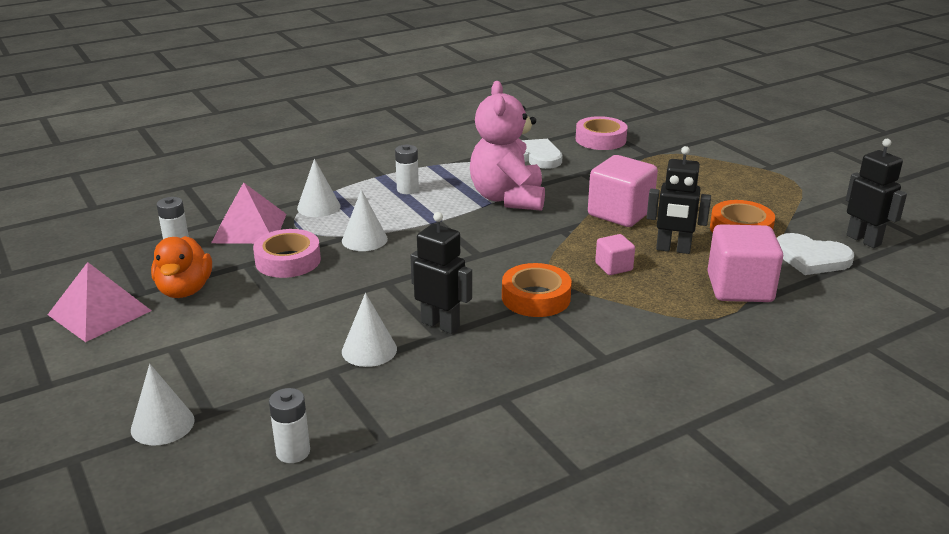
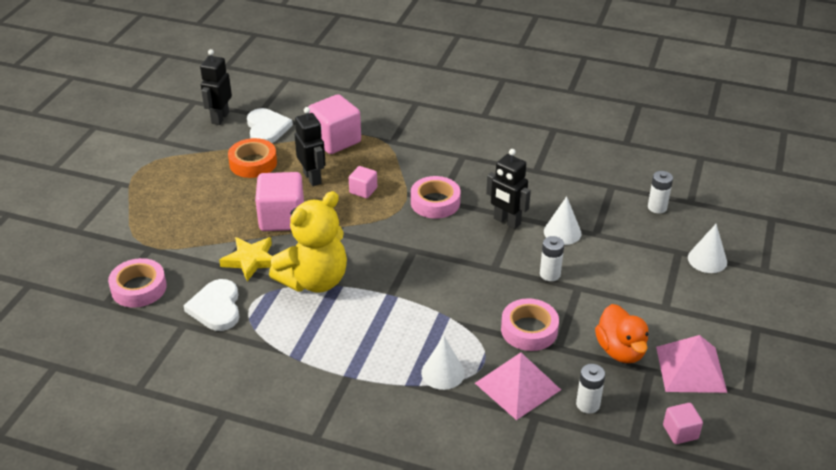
camera: 130 degrees left, 10 degrees up
(76, 269) = (680, 432): none -> pink cube
(185, 290) = (620, 351): orange duck -> orange duck turned 120 degrees clockwise
(364, 239) = (458, 313): white cone -> none
(407, 189) = (358, 342): white battery -> white battery (550, 274)
(440, 324) = (506, 221): black robot -> black robot turned 45 degrees counterclockwise
(508, 198) = (314, 280): pink teddy bear -> yellow teddy bear
(536, 298) = (435, 202): orange tape -> pink tape
(575, 183) = (250, 260): none -> yellow star

